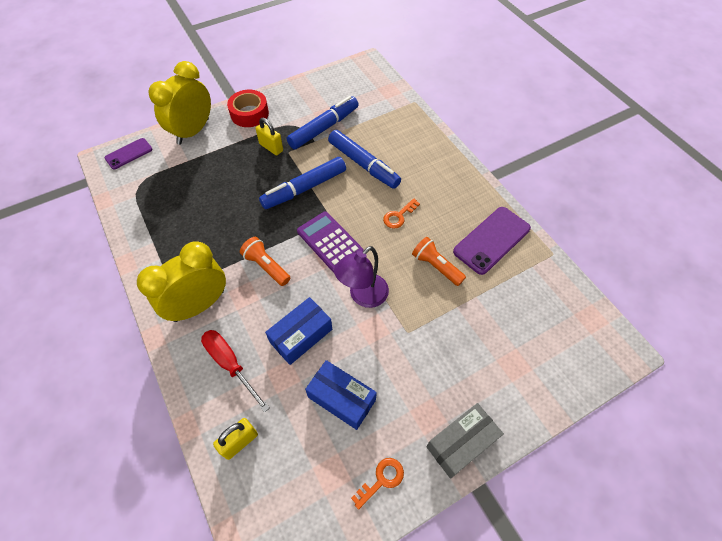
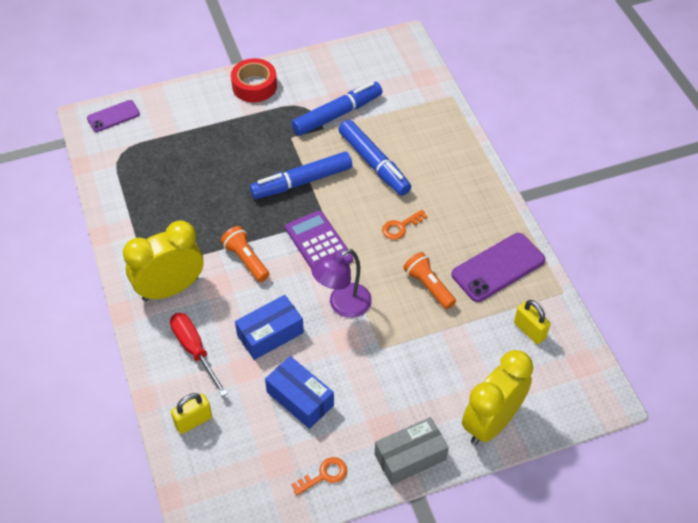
camera: 10 degrees right, 5 degrees down
(193, 131) = (187, 99): yellow clock -> yellow clock (491, 422)
(271, 147) = (273, 129): yellow padlock -> yellow padlock (529, 330)

